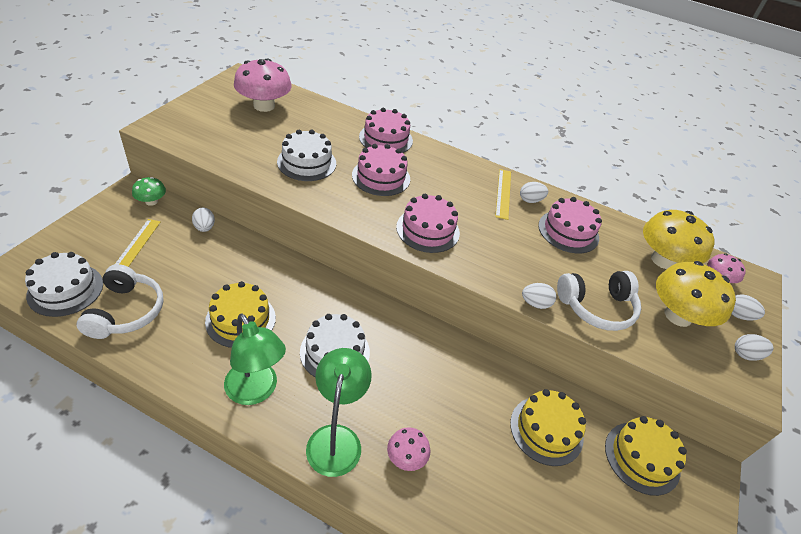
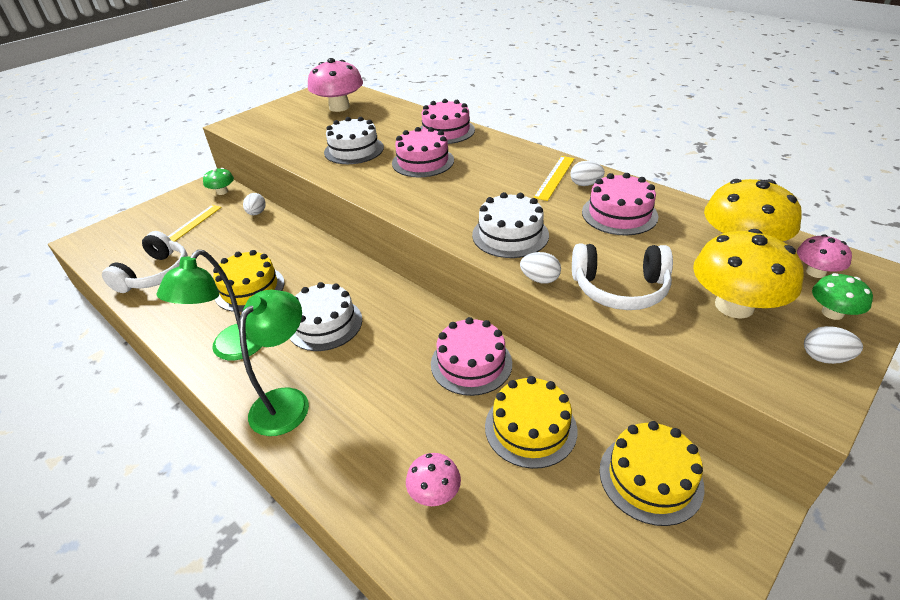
camera: 25 degrees right, 5 degrees down
(65, 289) = (117, 254): white cake -> white cake (510, 235)
(256, 391) = (231, 350): green lamp -> green lamp turned 45 degrees clockwise
(406, 457) = (351, 430): pink mushroom -> pink mushroom (434, 492)
(428, 230) = (448, 207): pink cake -> pink cake (471, 363)
(738, 315) = (832, 313): white egg -> green mushroom

